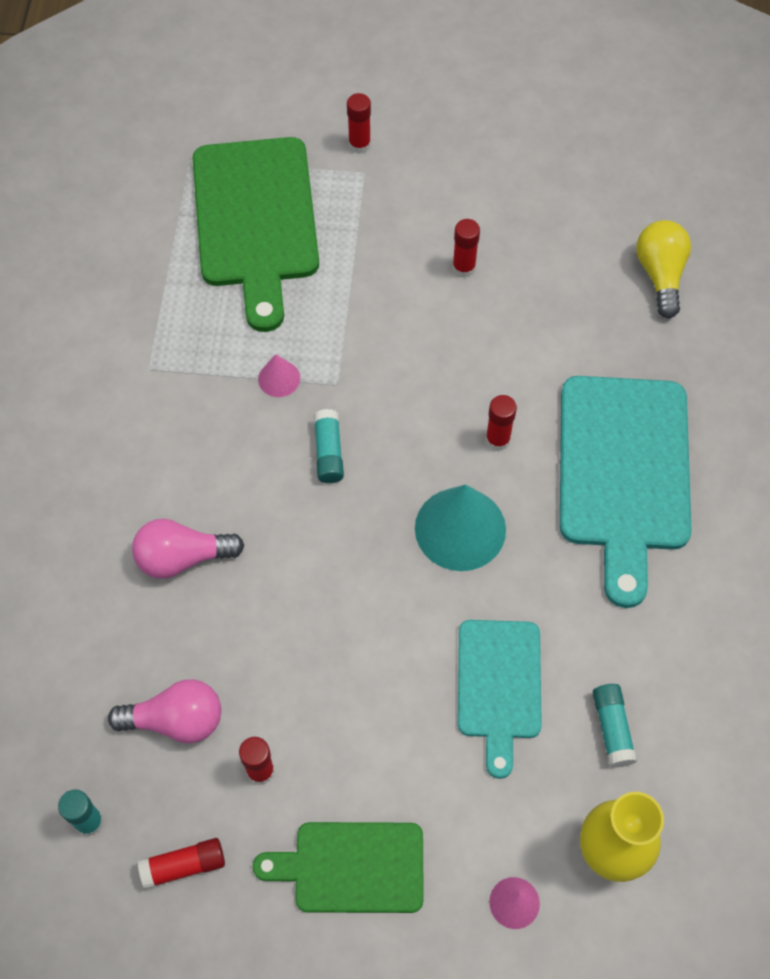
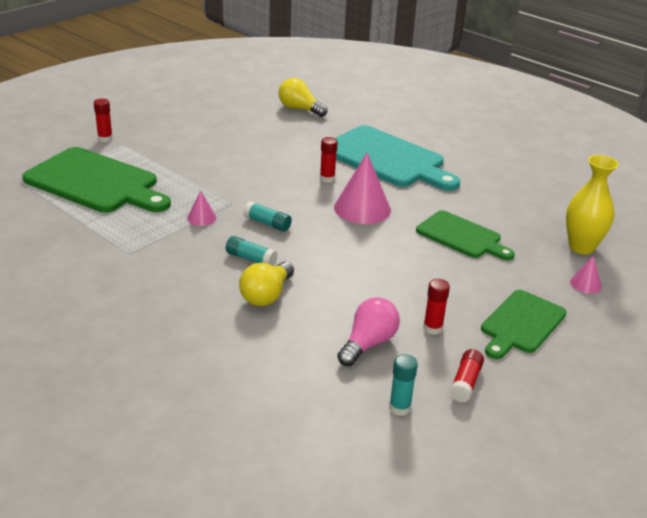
camera: 55 degrees left, 30 degrees down
(182, 557) = (266, 295): pink light bulb -> yellow light bulb
(460, 528) = (362, 208): turquoise cone -> pink cone
(464, 268) = (221, 146): red glue stick -> none
(499, 686) = (462, 236): turquoise cutting board -> green cutting board
(612, 728) = (516, 218): turquoise glue stick -> turquoise glue stick (251, 259)

